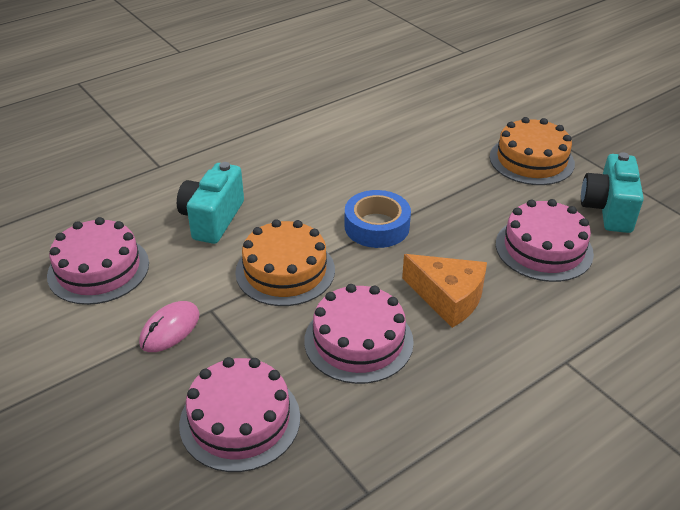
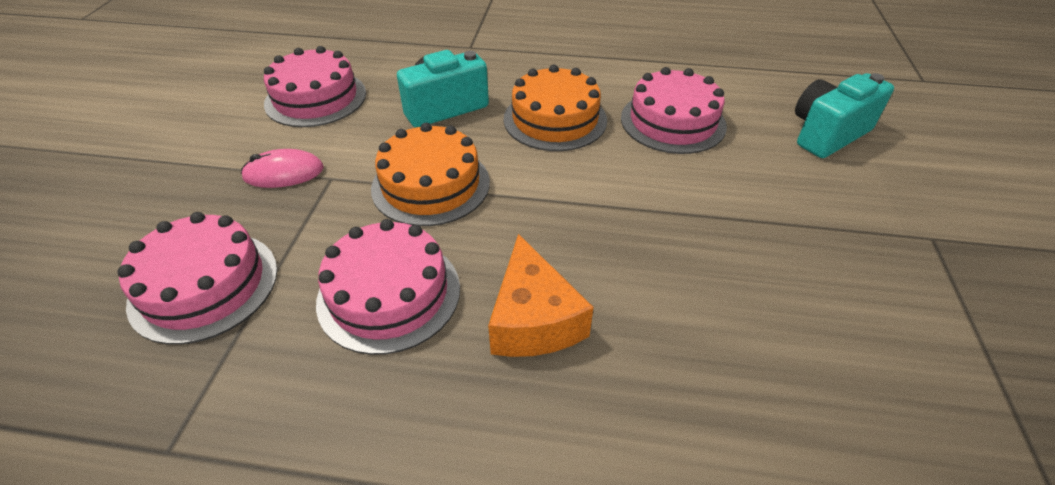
camera: 45 degrees right, 5 degrees up
(377, 226) = (569, 198): blue tape -> none
(531, 160) = (859, 236): orange cake -> orange cake (555, 119)
(543, 248) = (729, 349): pink cake -> pink cake (673, 122)
(608, 210) = (900, 365): turquoise camera -> turquoise camera (827, 134)

